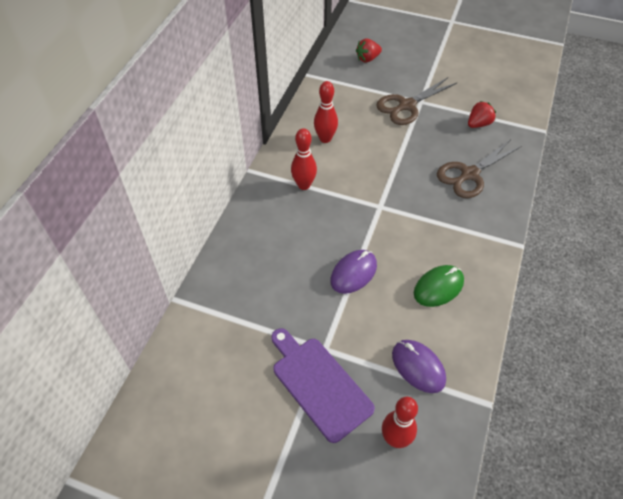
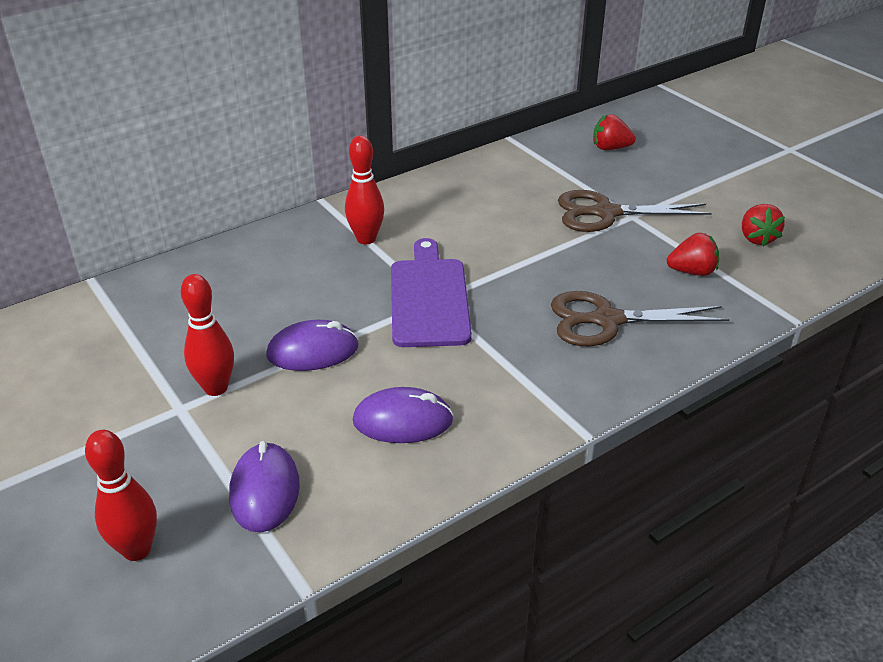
camera: 35 degrees right, 15 degrees down
(319, 384) = (127, 439): purple cutting board -> purple cutting board (429, 298)
(325, 138) = (451, 205): red bowling pin -> red bowling pin (216, 388)
(438, 287) = (403, 420): green mouse -> purple mouse
(487, 88) = (756, 238): none -> red strawberry

